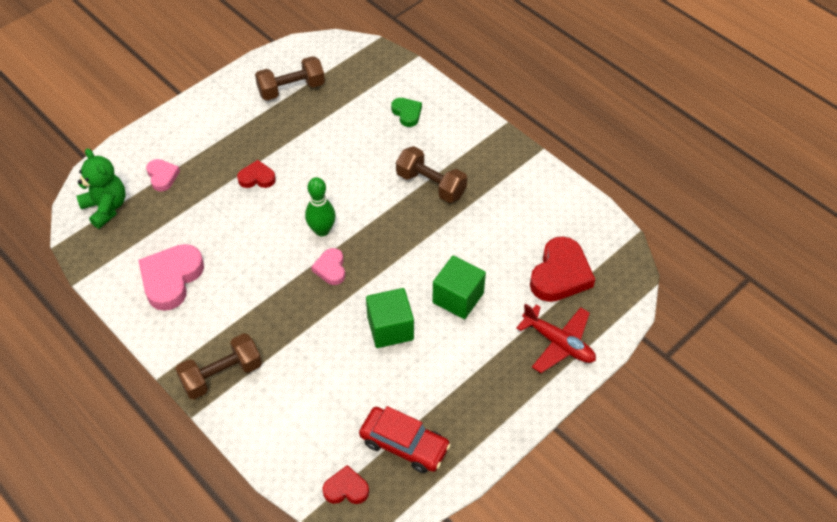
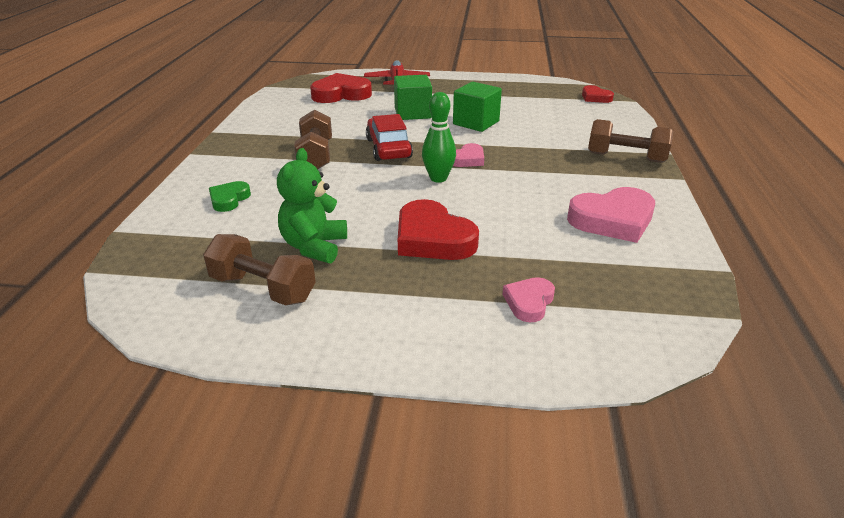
camera: 130 degrees left, 20 degrees down
(106, 208) = (633, 315): green teddy bear -> green teddy bear (314, 247)
(257, 178) = (432, 238): red heart -> red heart, size x1.82
(404, 444) = (540, 94): red car -> red car (388, 148)

